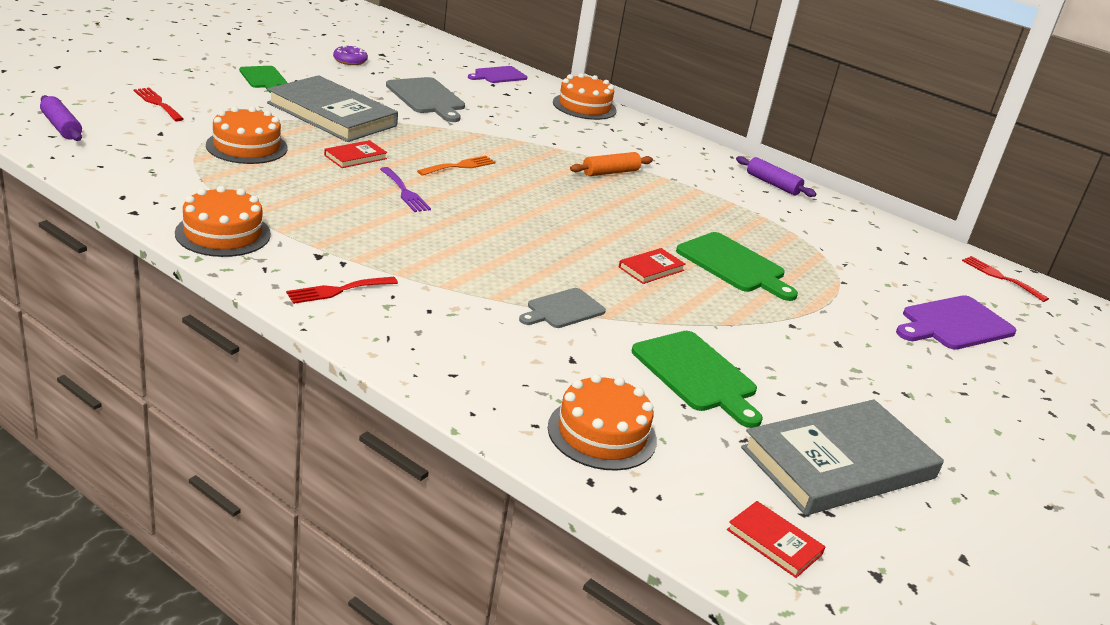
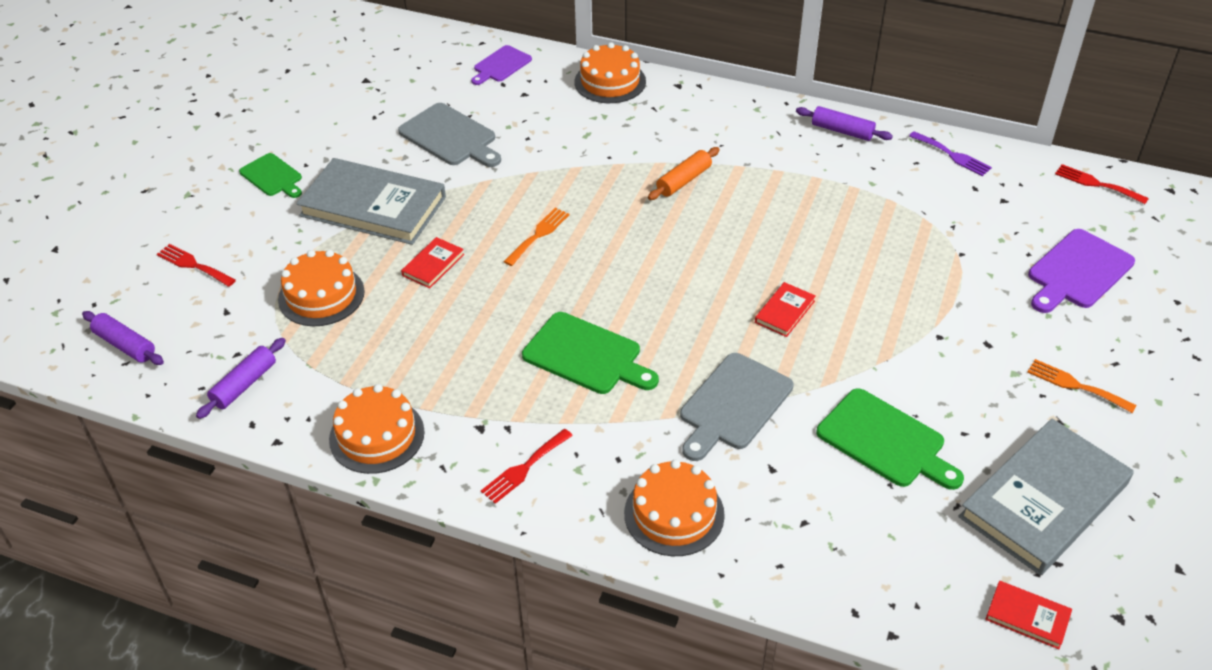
camera: 10 degrees left, 15 degrees up
(137, 174) = (244, 384): none -> purple rolling pin
(350, 61) = (340, 106): purple donut -> none
(405, 192) = (508, 298): purple fork -> purple fork (952, 155)
(563, 309) = (733, 405): grey cutting board -> grey cutting board, size x1.57
(602, 433) = (838, 551): orange cake -> orange cake (674, 514)
(733, 265) = (855, 273): green cutting board -> green cutting board (586, 355)
(914, 395) = (1075, 385): none -> orange fork

